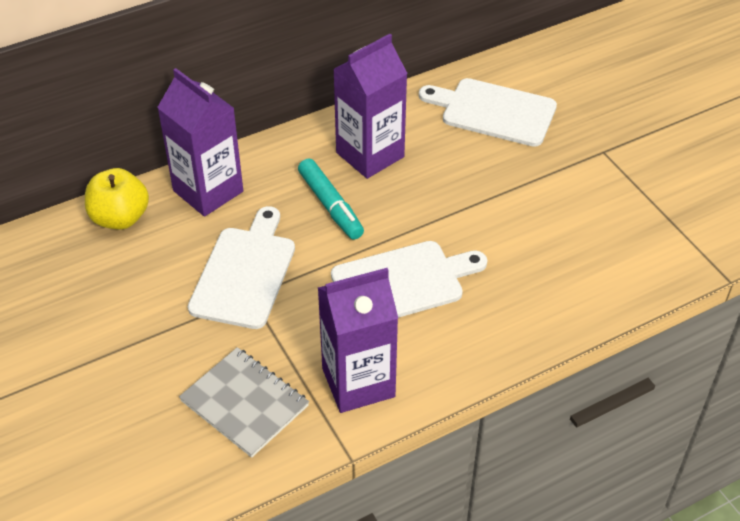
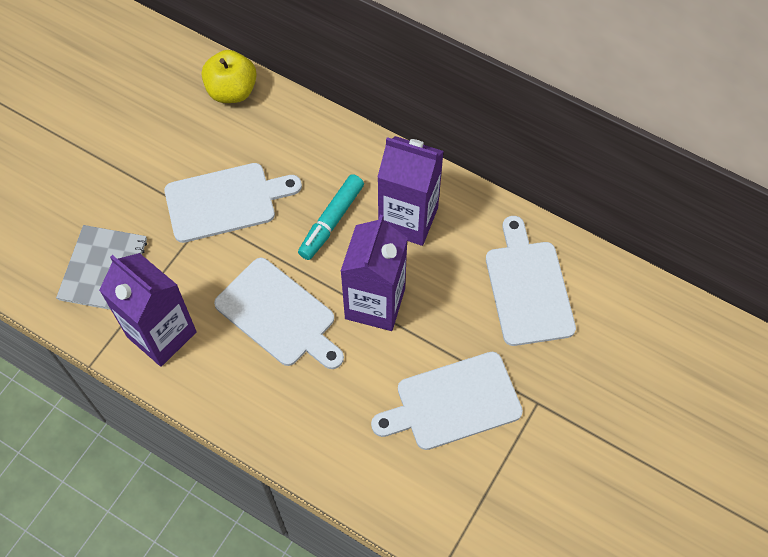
camera: 60 degrees right, 15 degrees up
(208, 191) = (294, 130): purple carton -> purple carton (375, 303)
(571, 201) = (453, 402): none -> white cutting board

